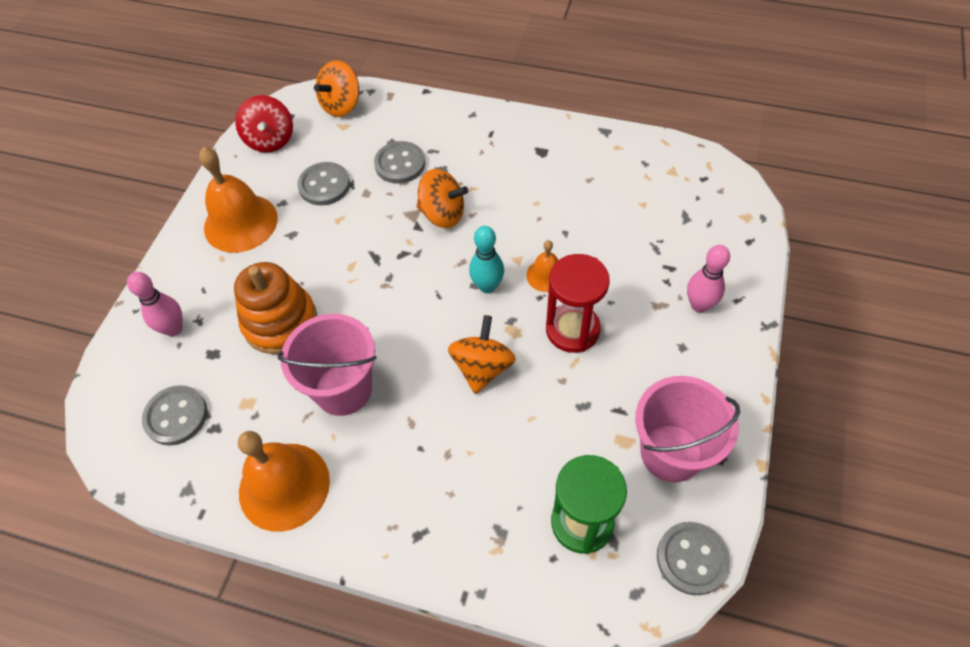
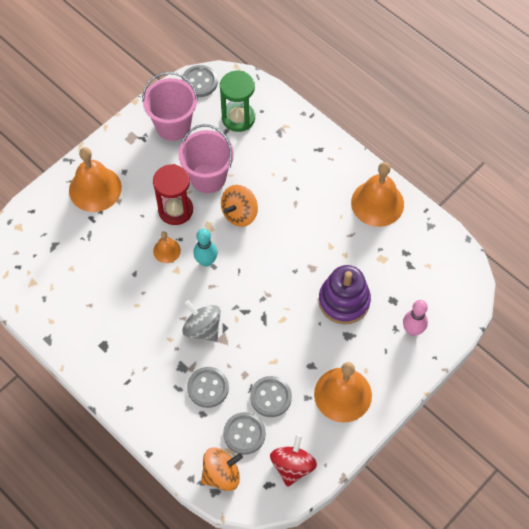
camera: 155 degrees left, 5 degrees up
(176, 416) = (425, 270): grey button -> grey button (244, 434)
(280, 322) = (344, 301): orange stacking toy -> purple stacking toy
(343, 389) = (324, 239): pink bucket -> pink bucket (208, 178)
(442, 214) = (202, 328): orange spinning top -> grey spinning top
(699, 305) = (95, 189): pink bowling pin -> orange bell

